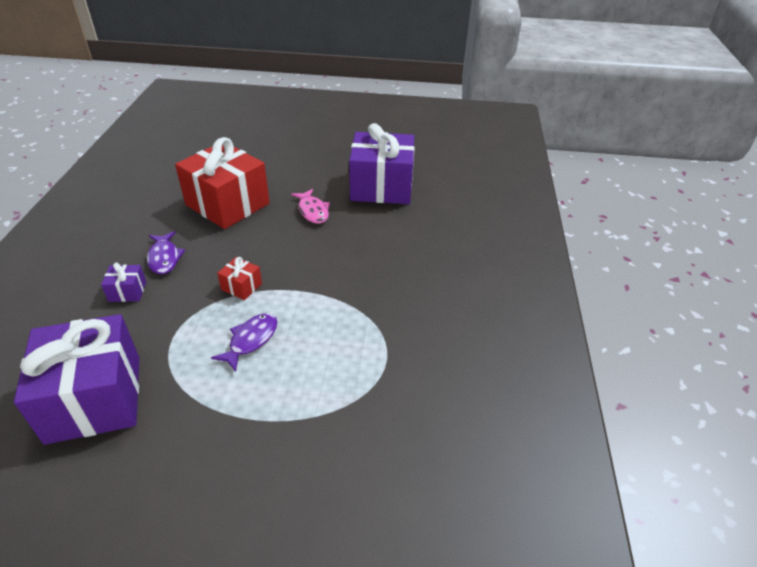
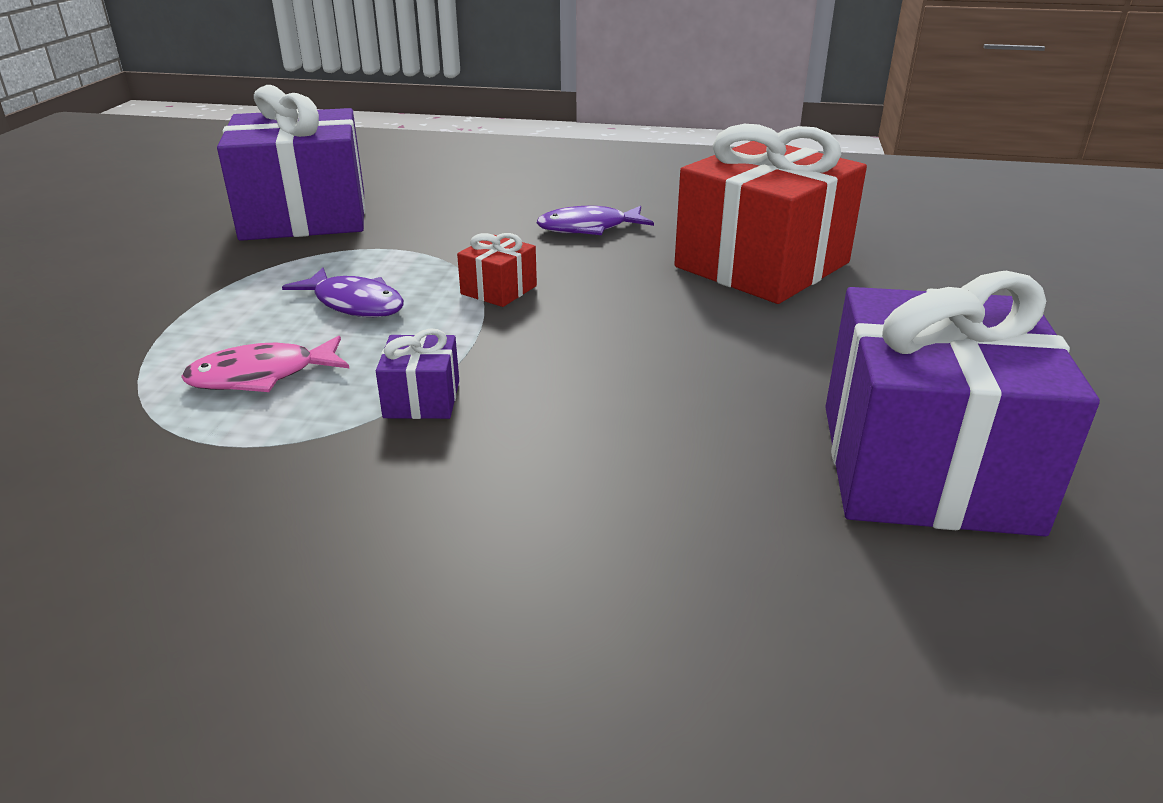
camera: 95 degrees right, 10 degrees down
(127, 291) = (509, 213): purple gift -> purple gift (422, 399)
(313, 211) = (760, 355): pink fish -> pink fish (261, 376)

